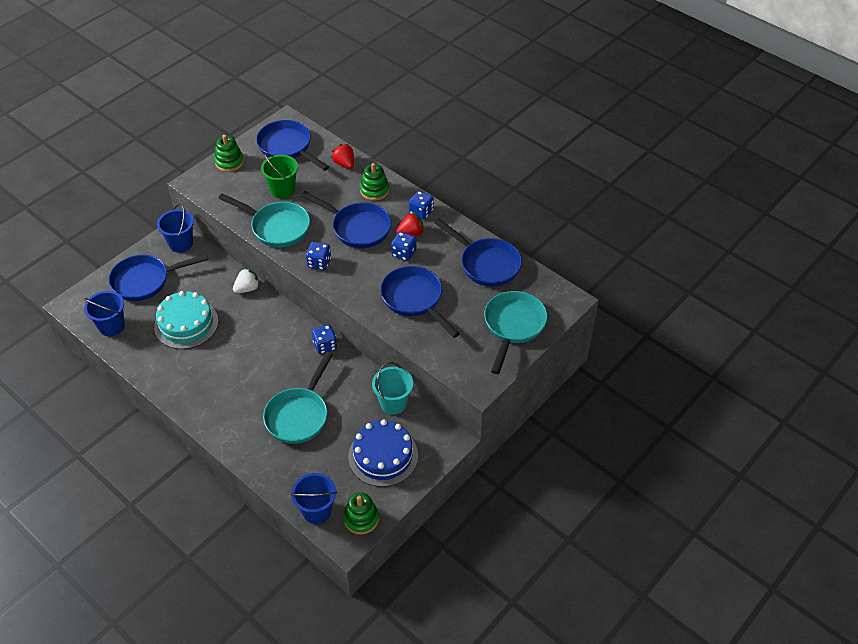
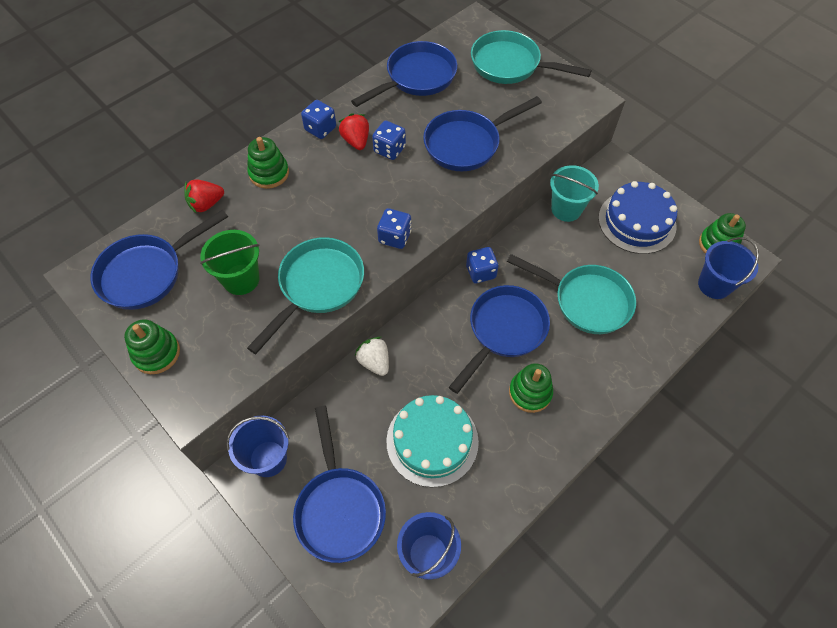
camera: 85 degrees left, 10 degrees up
(219, 378) = (530, 392): none -> green stacking toy
(357, 228) = (336, 194): blue pan -> blue pan (503, 331)

